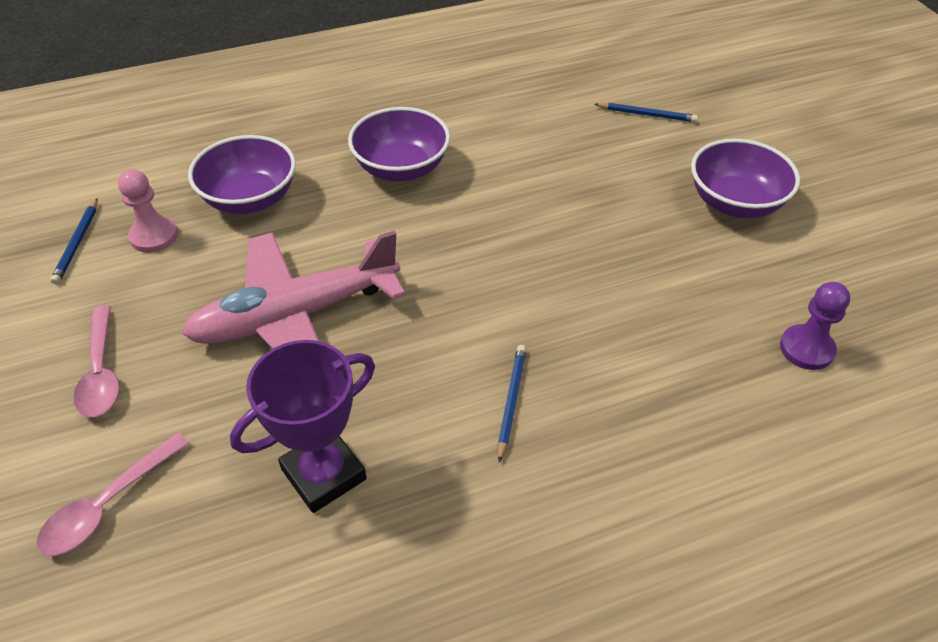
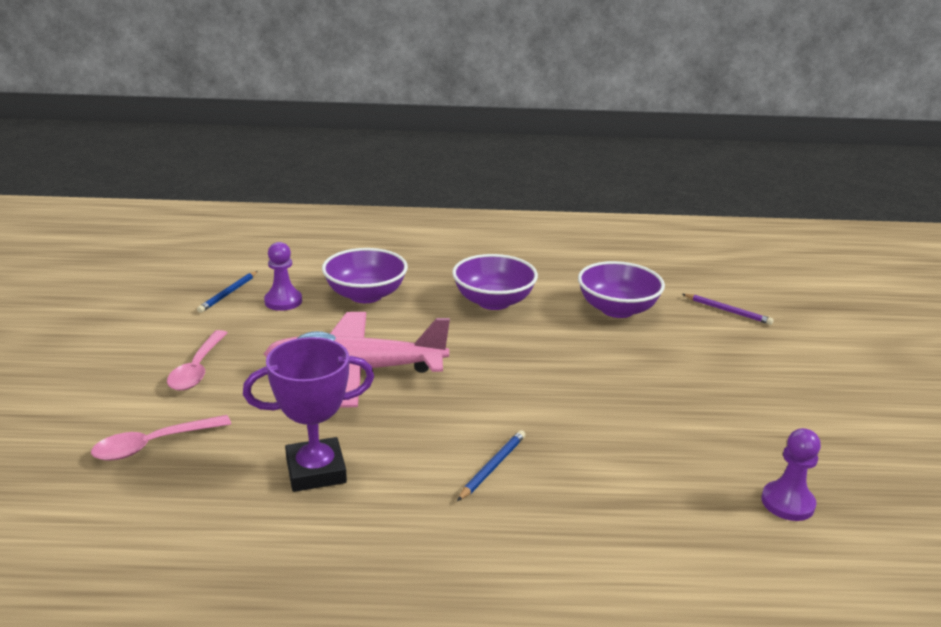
camera: 20 degrees right, 20 degrees down
(154, 236) = (283, 301): pink pawn -> purple pawn
(647, 115) = (727, 311): blue pencil -> purple pencil
(735, 202) = (776, 386): purple bowl -> purple bowl (617, 309)

